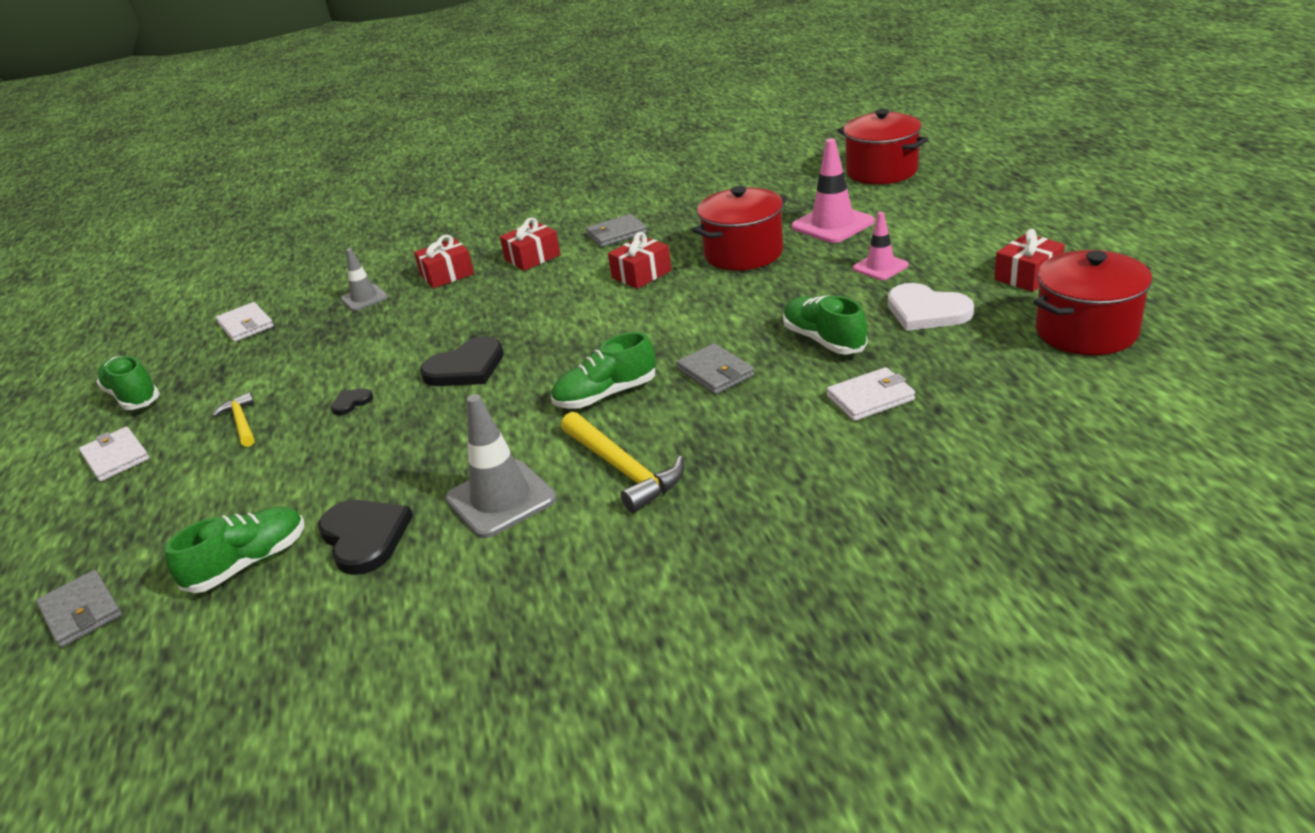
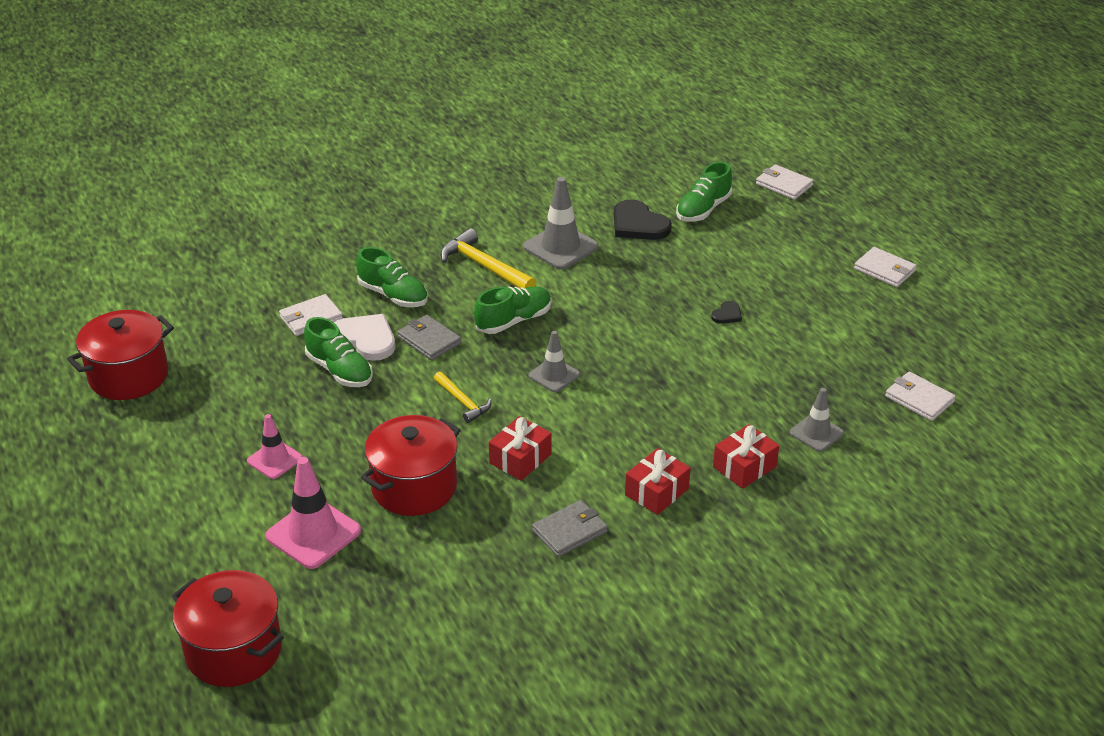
camera: 165 degrees right, 5 degrees up
(81, 612) = (784, 185): grey wallet -> white wallet
(133, 396) = (940, 320): green shoe -> green shoe (393, 295)
(241, 422) = (808, 297): yellow hammer -> yellow hammer (463, 402)
(466, 367) = (647, 347): black heart -> none
(582, 339) = (554, 375): none -> grey traffic cone
(926, 311) = (247, 401): white heart -> white heart (364, 339)
(1028, 276) = (143, 442): red gift -> none

